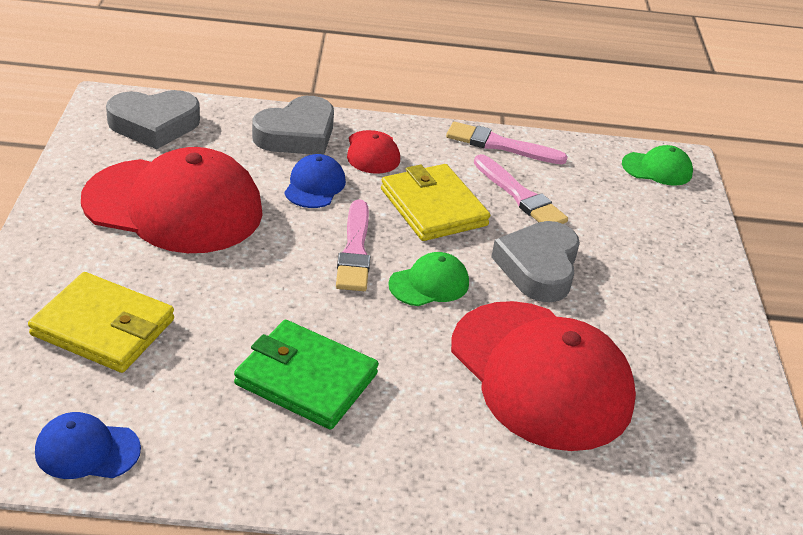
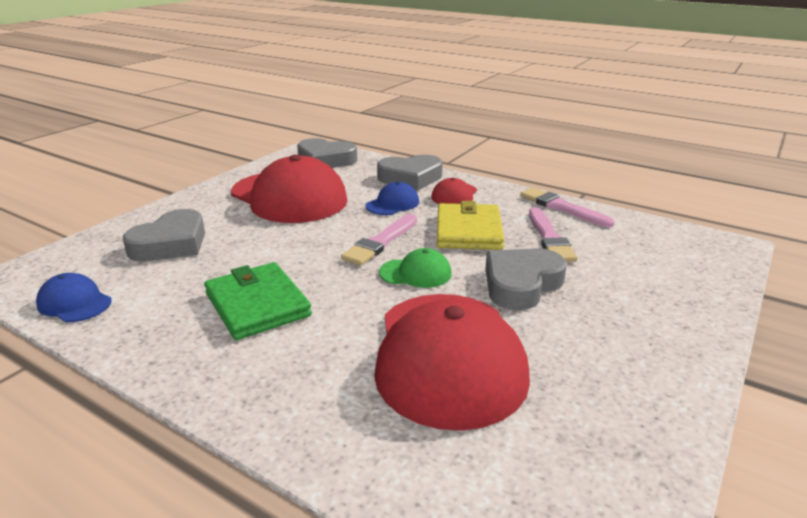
camera: 35 degrees right, 10 degrees down
(103, 327) = (171, 244): yellow wallet -> grey heart
(657, 169) = (701, 246): green cap -> none

